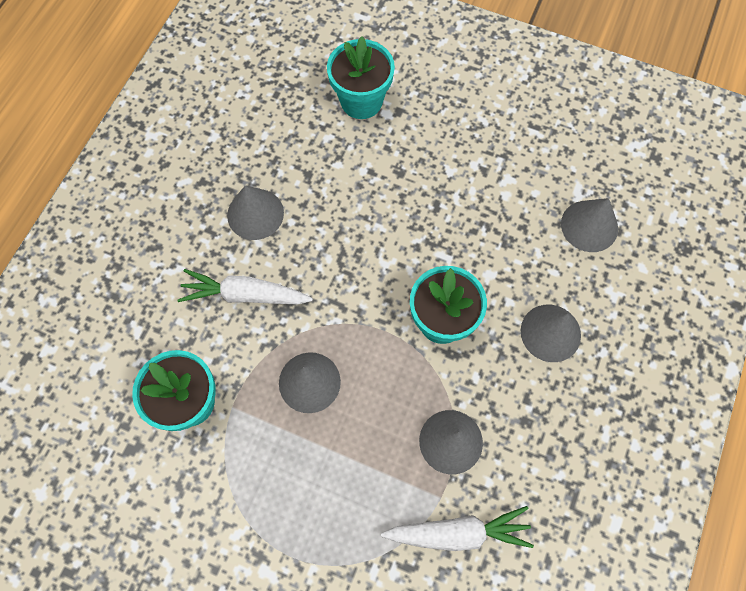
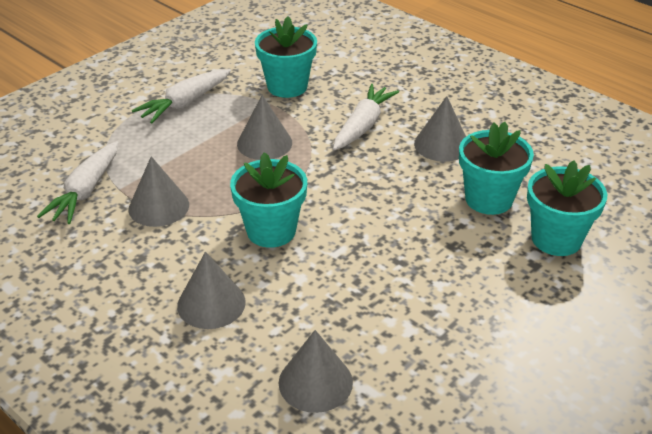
camera: 110 degrees right, 30 degrees down
(261, 508) = (184, 103): none -> white carrot
(327, 158) = (488, 199): none -> turquoise flower pot

